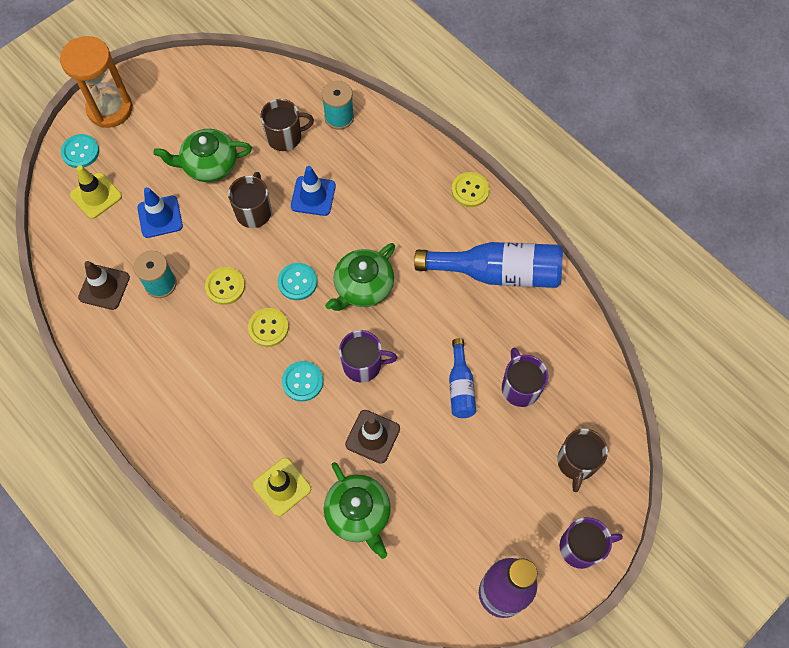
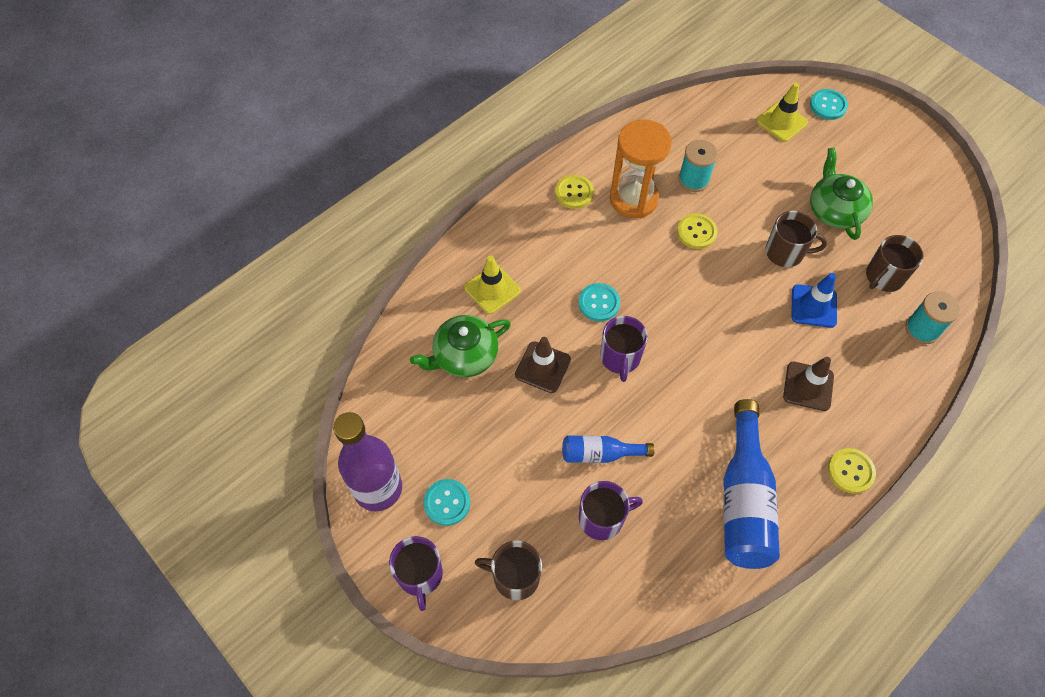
camera: 90 degrees right, 5 degrees down
(104, 287) = (685, 137): brown traffic cone -> brown traffic cone (808, 386)
(110, 109) = (883, 123): orange hourglass -> orange hourglass (633, 199)
(160, 217) = (766, 173): blue traffic cone -> none
(268, 328) = (654, 271): yellow button -> yellow button (574, 193)
(285, 137) = (884, 277): brown mug -> brown mug turned 60 degrees clockwise
(297, 282) = (708, 295): turquoise button -> turquoise button (447, 503)
(363, 286) = (710, 356): green teapot -> none

